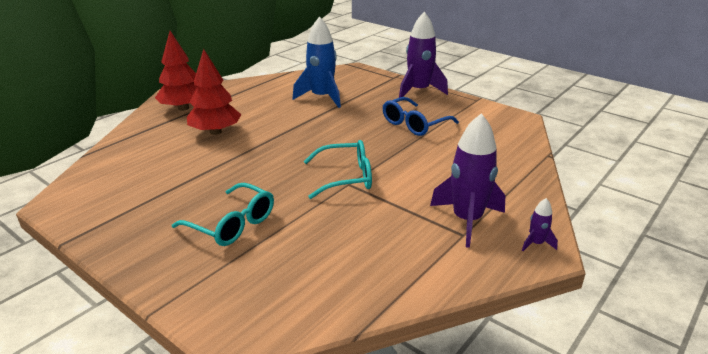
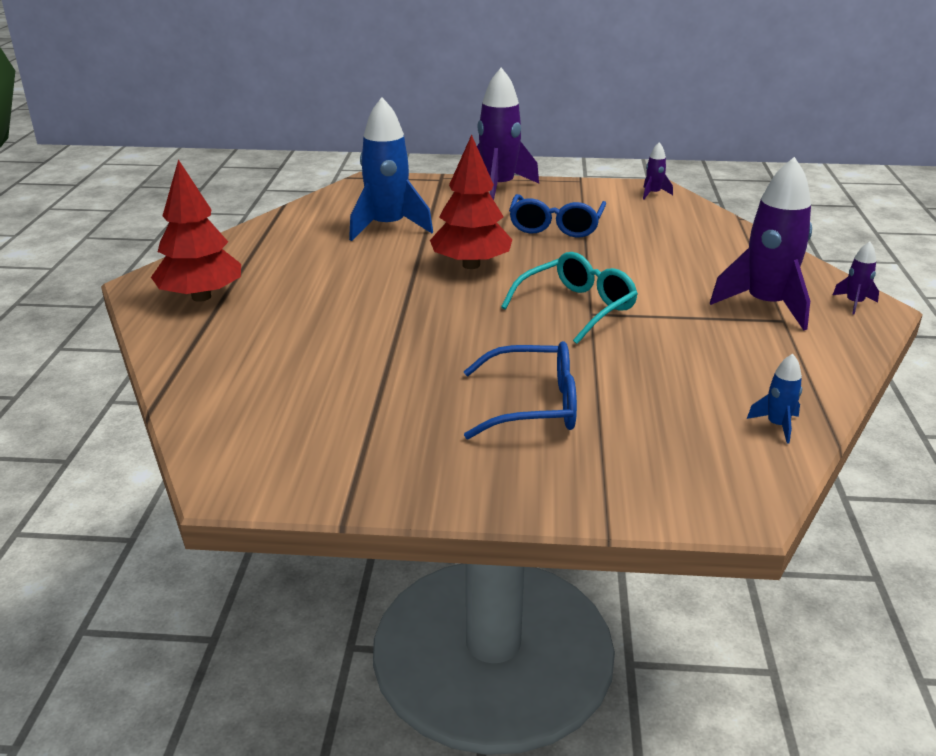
camera: 35 degrees left, 0 degrees up
(215, 132) = (311, 311): red tree -> red tree (471, 265)
(232, 224) = (534, 405): turquoise glasses -> blue glasses
(342, 300) = (777, 425): none -> blue rocket
(512, 121) = (653, 194): none -> purple rocket

